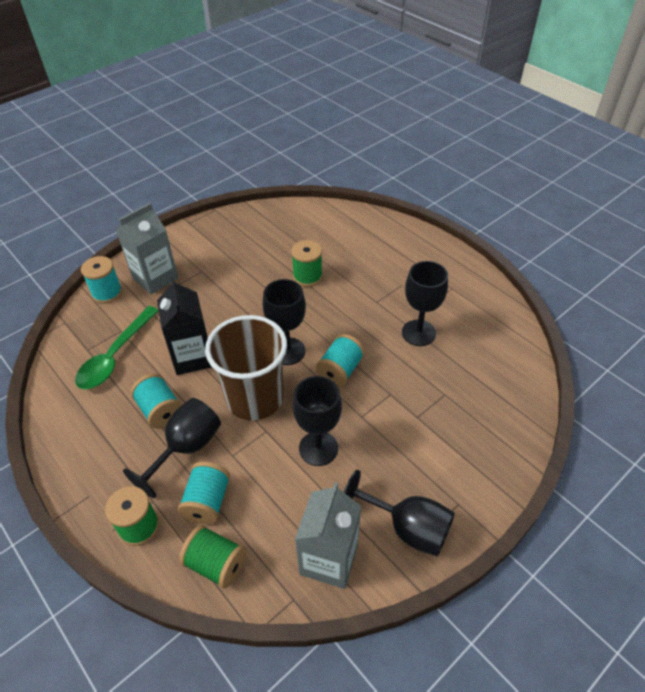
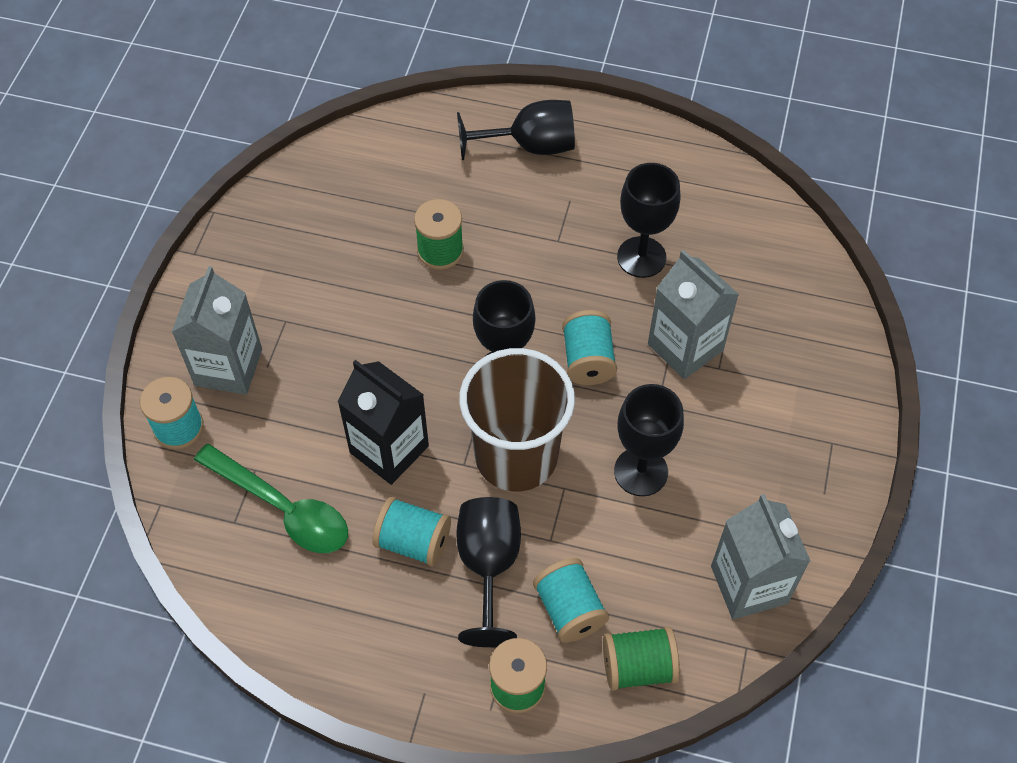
camera: 35 degrees left, 10 degrees up
(115, 356) = (283, 508): green spoon -> green spoon turned 45 degrees counterclockwise
(405, 394) = (685, 347): none -> grey carton
(406, 527) = (800, 501): black goblet -> black goblet (530, 146)

